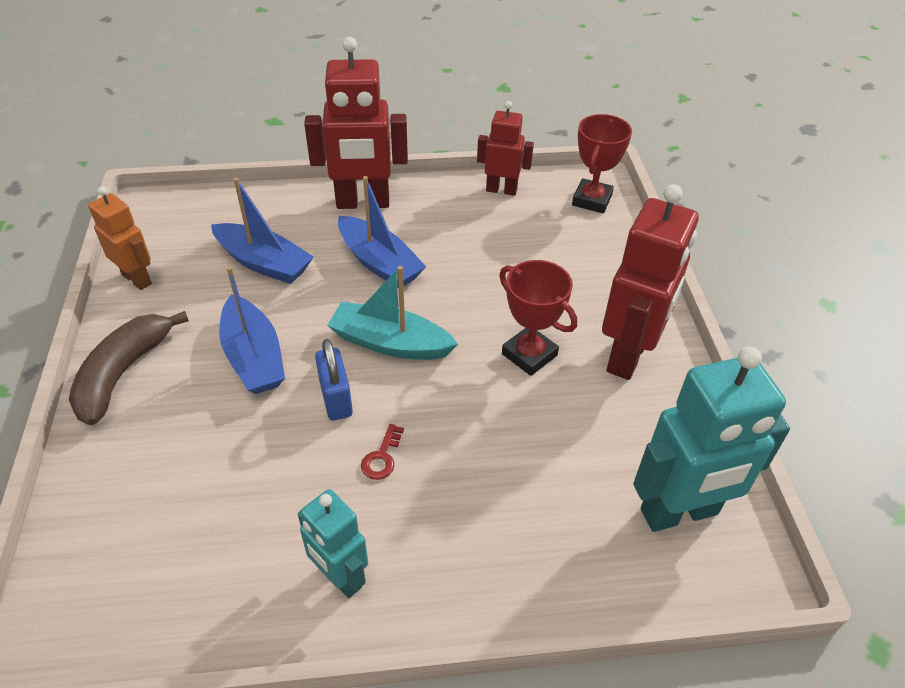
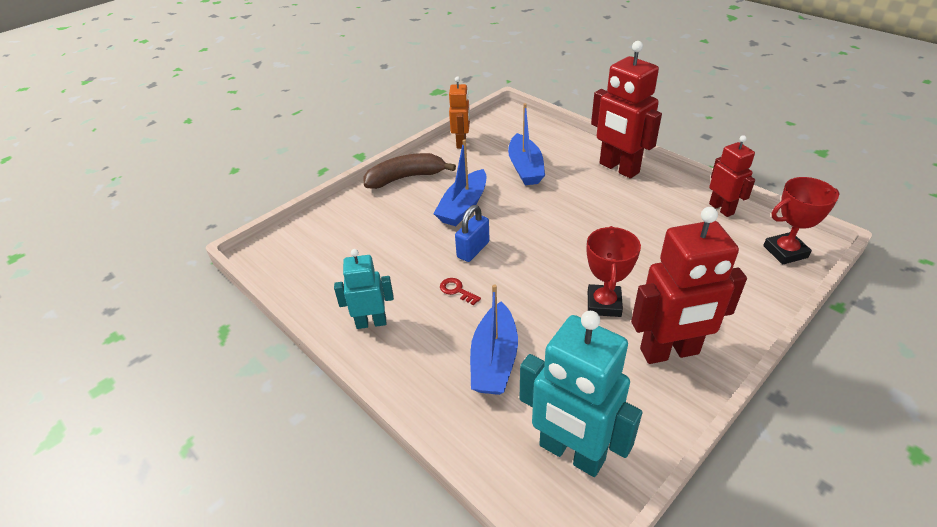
camera: 55 degrees right, 5 degrees down
(340, 577) = (371, 322): turquoise robot -> turquoise robot turned 75 degrees clockwise
(379, 263) = (584, 203): blue boat -> blue boat (494, 360)
(382, 457) = (457, 290): red key -> red key turned 60 degrees clockwise
(390, 343) = (534, 244): turquoise boat -> none

